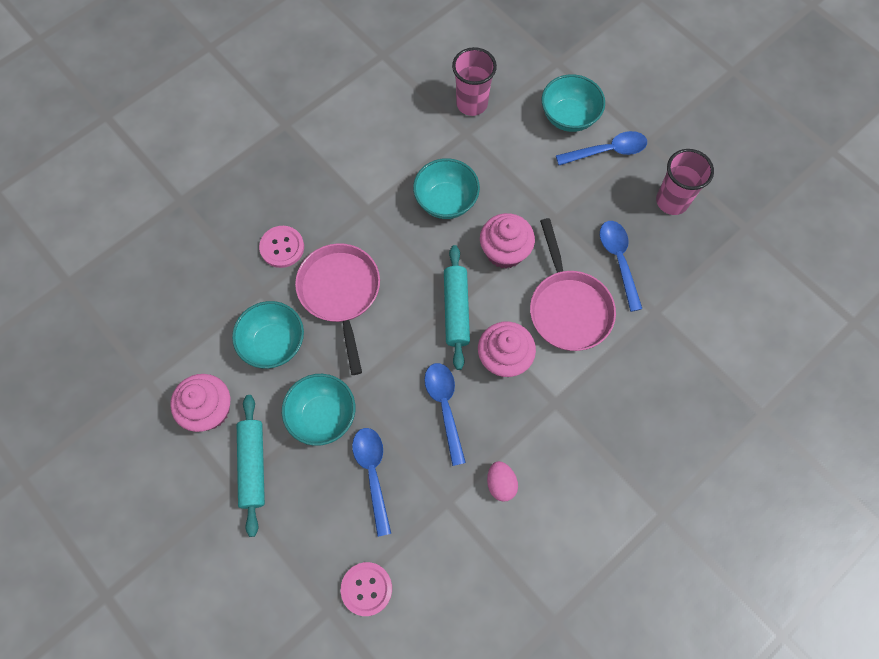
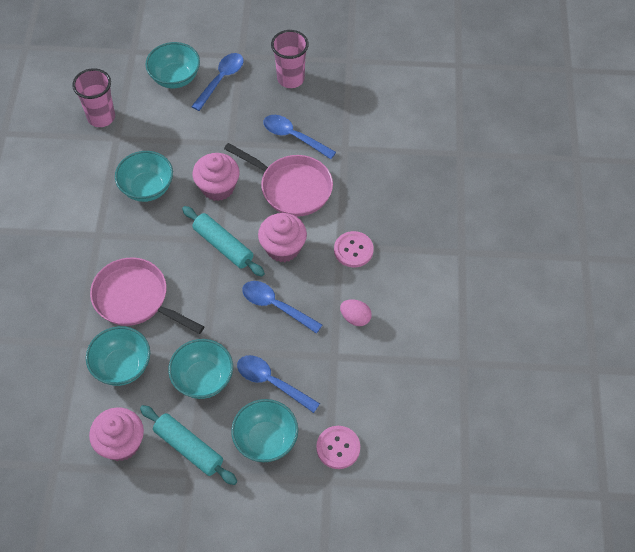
camera: 45 degrees left, 10 degrees down
(282, 247) = (62, 305): pink button -> pink button (353, 250)
(317, 520) = (266, 440): none -> turquoise bowl

